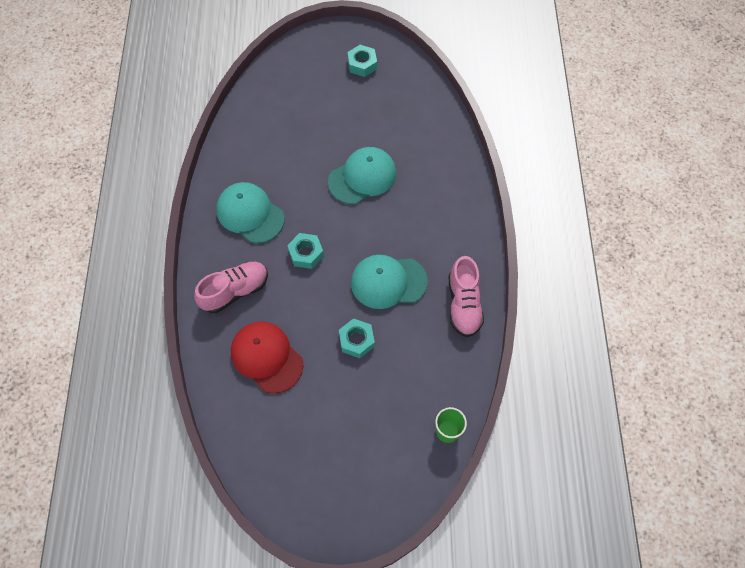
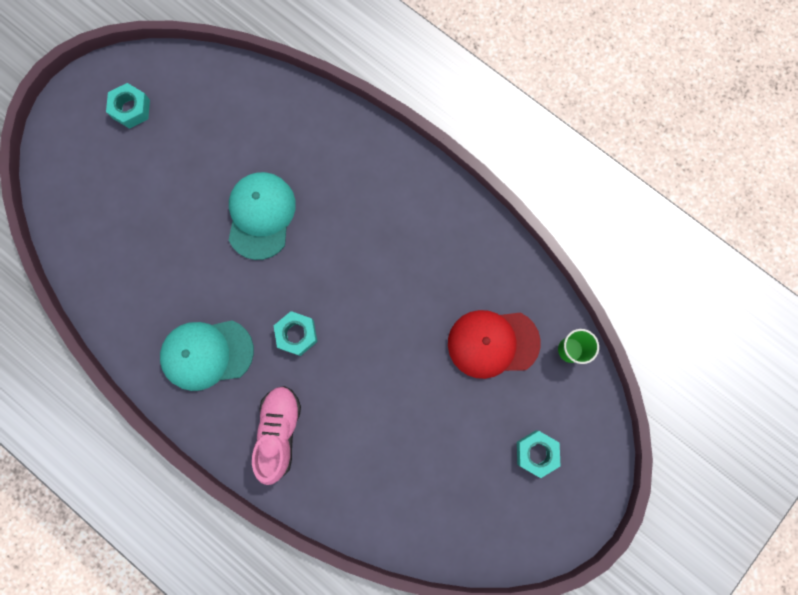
camera: 50 degrees left, 15 degrees up
(266, 357) = (372, 454): red cap -> red cap (493, 343)
(356, 340) = (423, 359): turquoise nut -> turquoise nut (536, 453)
(388, 282) = (390, 283): turquoise cap -> none
(463, 304) = (468, 235): pink shoe -> none

